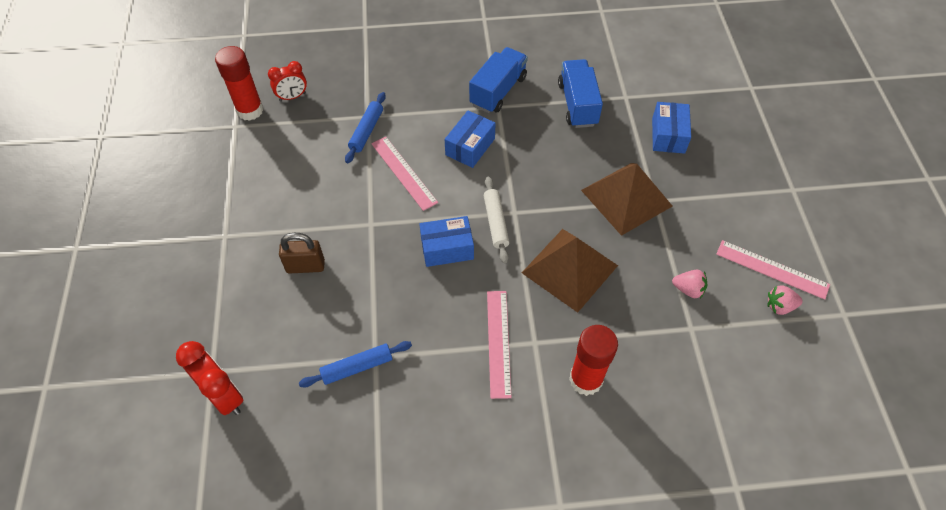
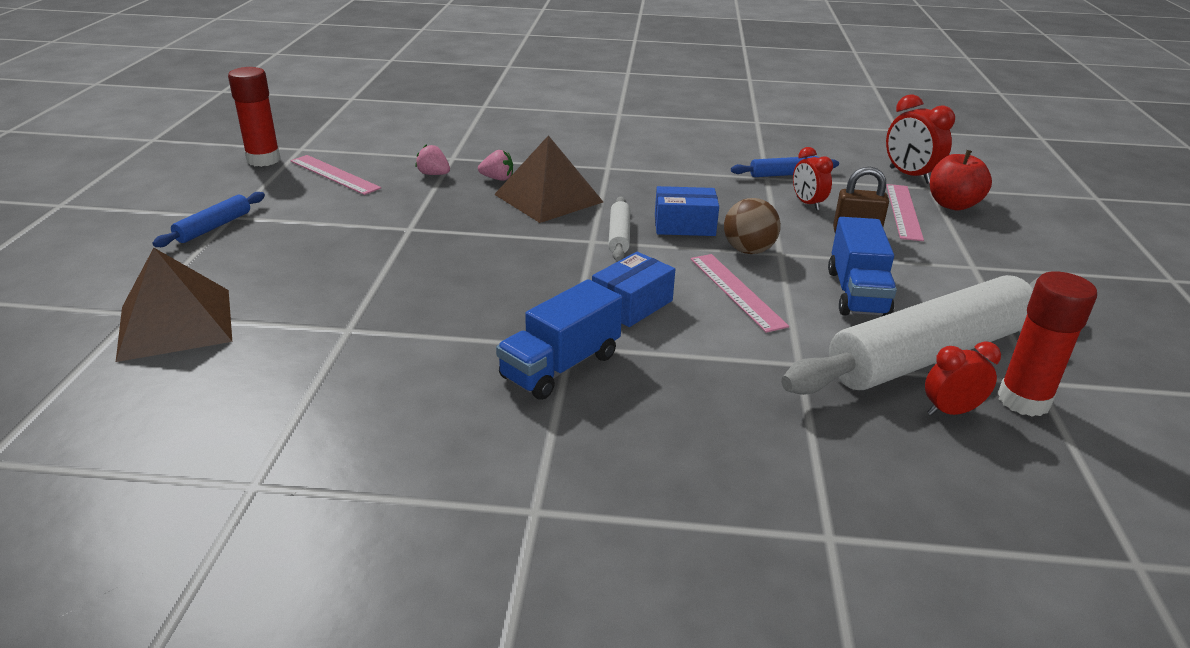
camera: 170 degrees left, 25 degrees down
(202, 337) = (952, 205): none -> red apple
(290, 136) = (929, 354): none -> white rolling pin
(340, 309) = (807, 204): none -> red clock
(366, 131) = (798, 343): blue rolling pin -> blue rolling pin (214, 227)
(395, 222) = (748, 250): none -> brown ball
(498, 342) = (643, 171): pink ruler -> pink ruler (904, 211)
(577, 104) = (435, 330): blue truck -> blue truck (857, 293)
(585, 379) = (570, 148): red glue stick -> red glue stick (263, 160)
(626, 198) = (443, 234): brown pyramid -> brown pyramid (175, 323)
(668, 135) = (330, 278): blue box -> none
(779, 306) = (355, 158): pink strawberry -> pink strawberry (497, 179)

